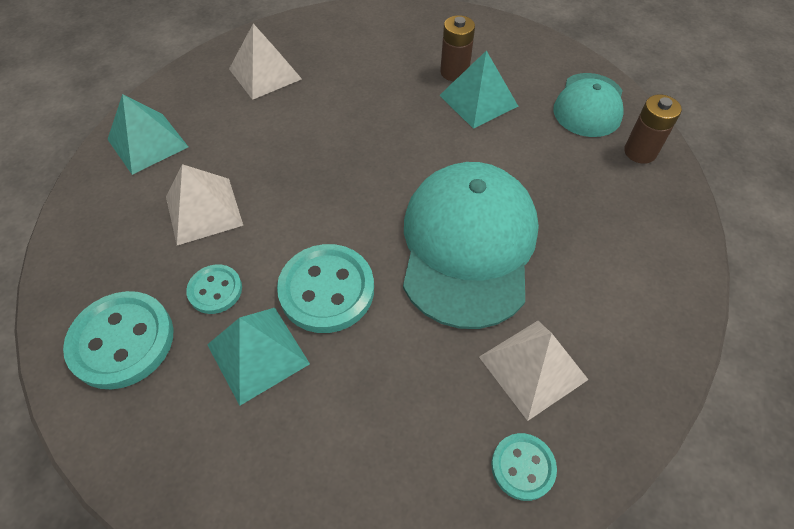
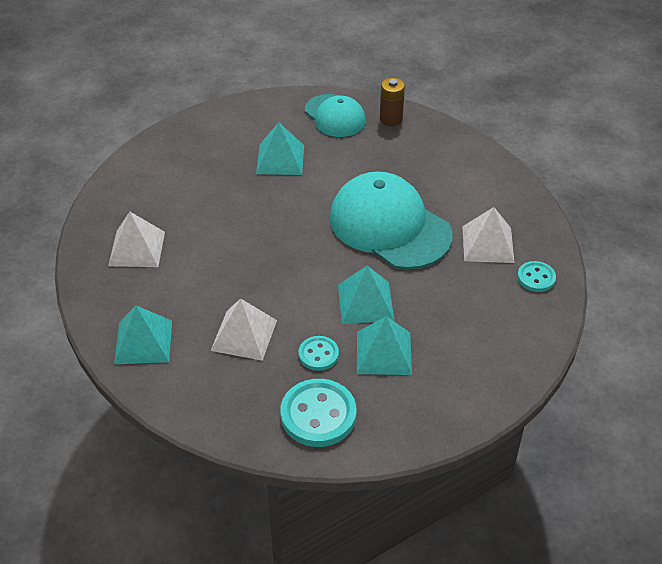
camera: 55 degrees left, 10 degrees down
(326, 290) = (365, 302): turquoise button -> turquoise pyramid
(454, 72) = (242, 155): brown battery -> none

